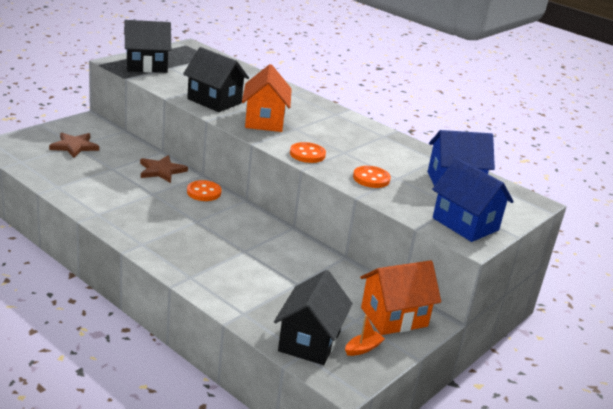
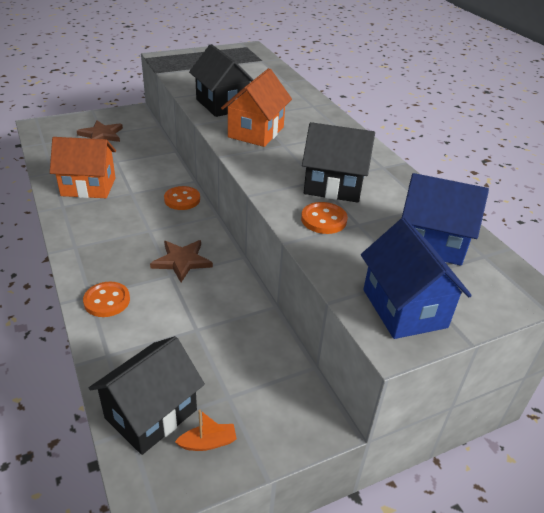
camera: 25 degrees right, 10 degrees up
(146, 66) = (188, 63): black house -> black house (333, 186)
(161, 171) = (159, 170): brown star -> brown star (182, 261)
(307, 154) = (271, 177): orange button -> orange button (107, 301)
(394, 317) = (279, 405): orange house -> orange house (88, 187)

